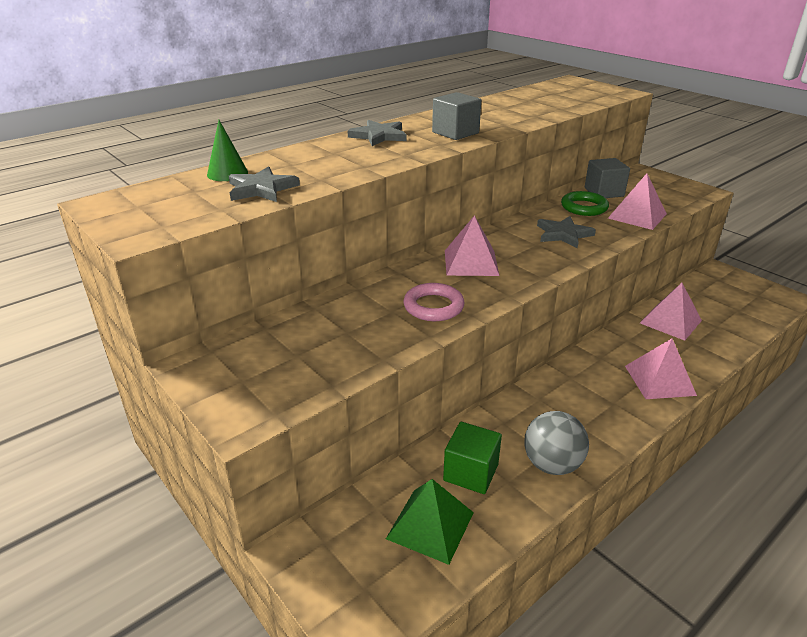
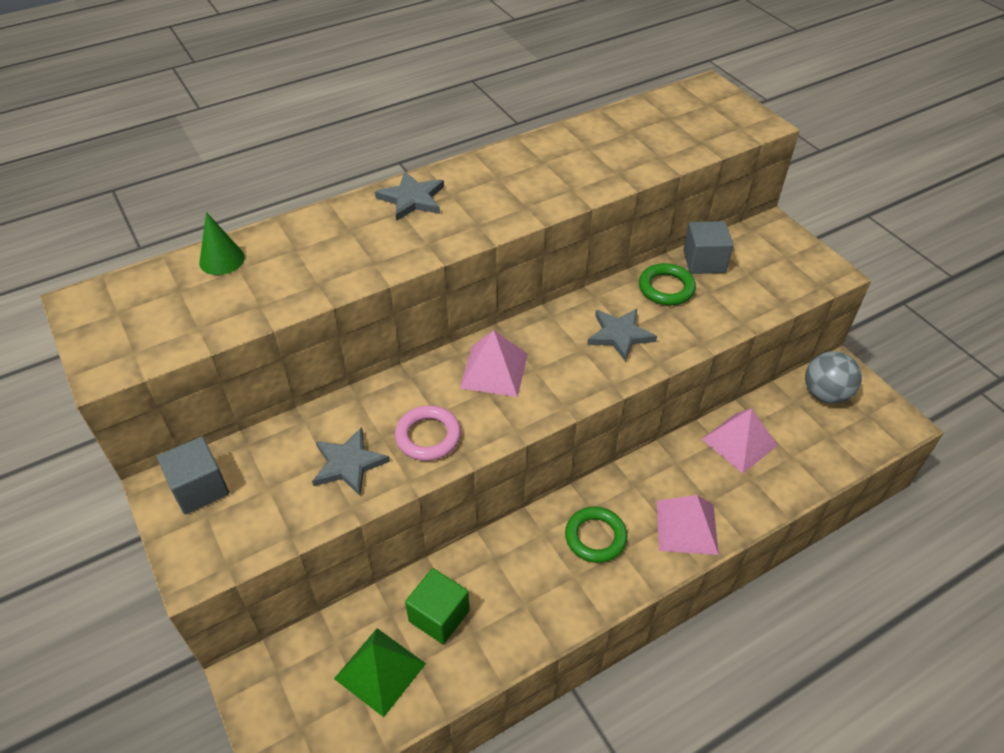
camera: 10 degrees right, 15 degrees up
(261, 189) = (249, 295): grey star -> grey star (348, 464)
(455, 133) = (504, 201): grey cube -> grey cube (200, 488)
(552, 464) = (524, 620): grey ball -> grey ball (825, 394)
(586, 396) = (595, 537): none -> green ring
(637, 216) = (724, 312): pink pyramid -> none

